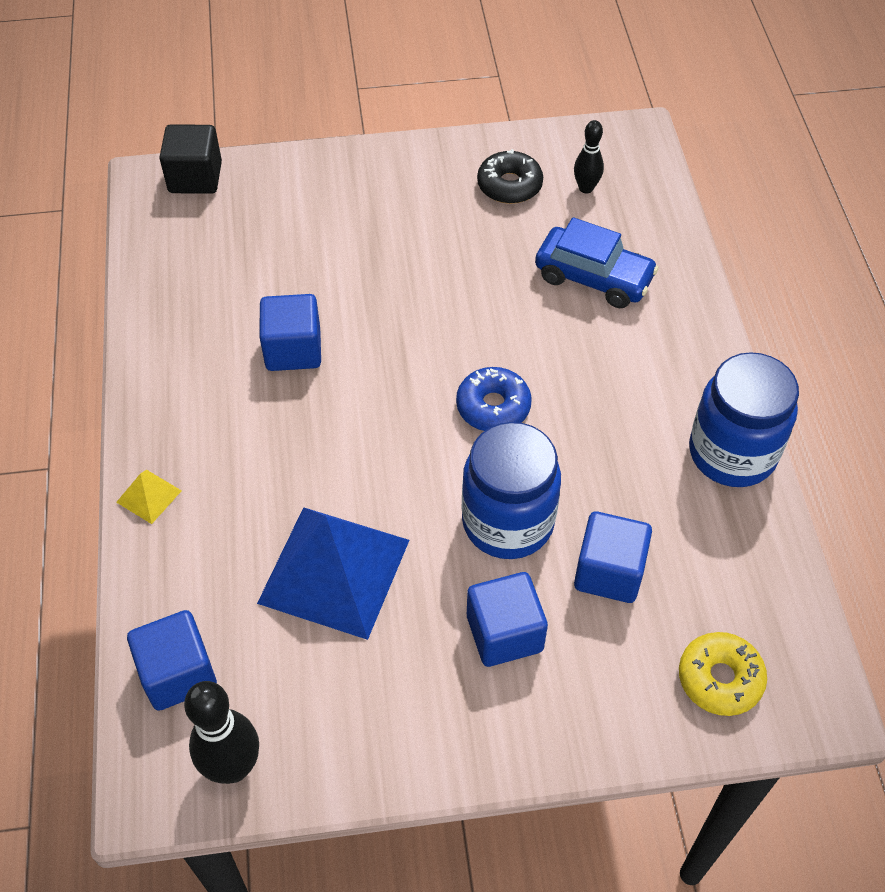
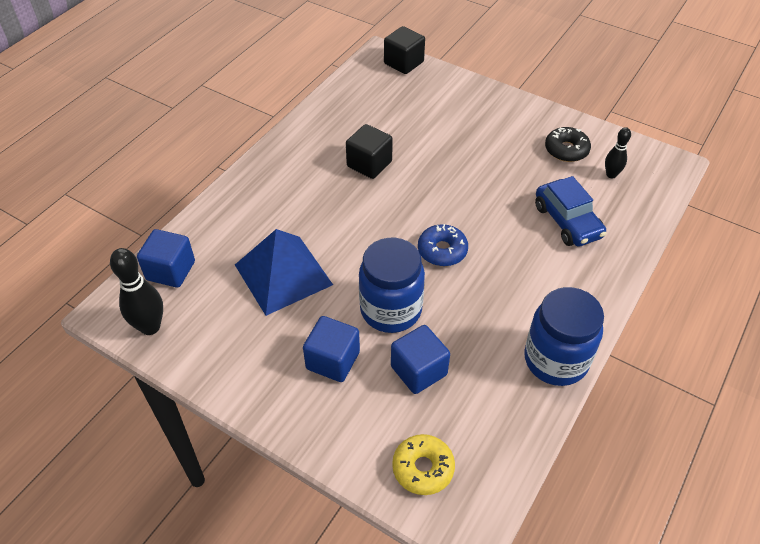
camera: 40 degrees right, 5 degrees down
(149, 496) = (238, 188): yellow pyramid -> none
(293, 350) = (369, 164): blue cube -> black cube

